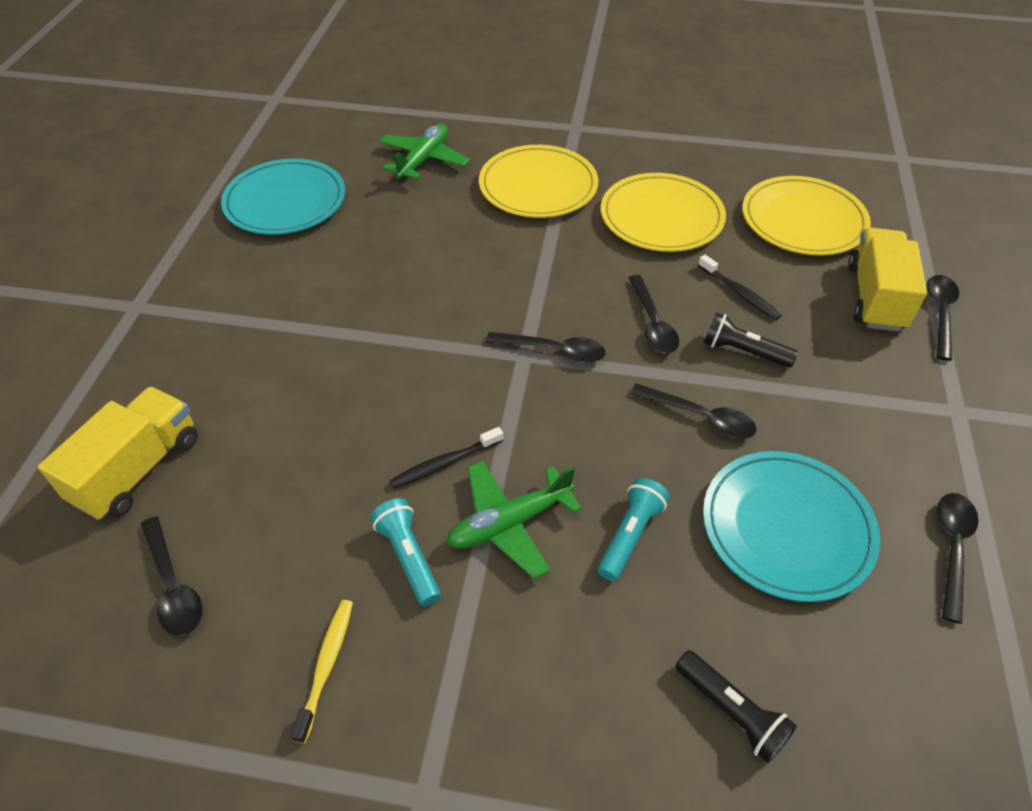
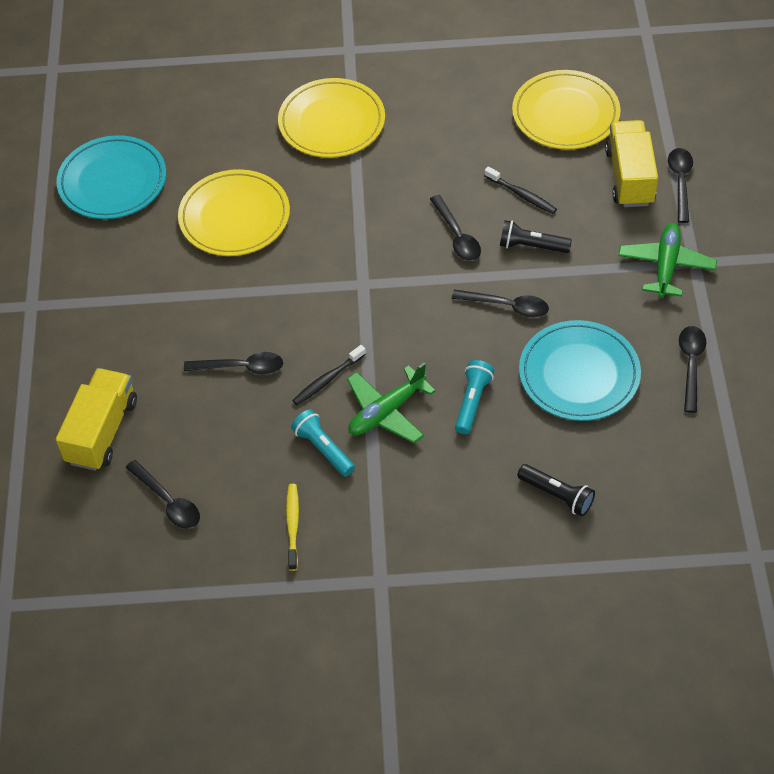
camera: 10 degrees left, 5 degrees up
(423, 160) = (220, 113): green plane -> green plane (666, 266)
(554, 351) = (385, 275): black spoon -> black spoon (242, 367)
(661, 217) = (446, 134): yellow plate -> yellow plate (234, 217)

